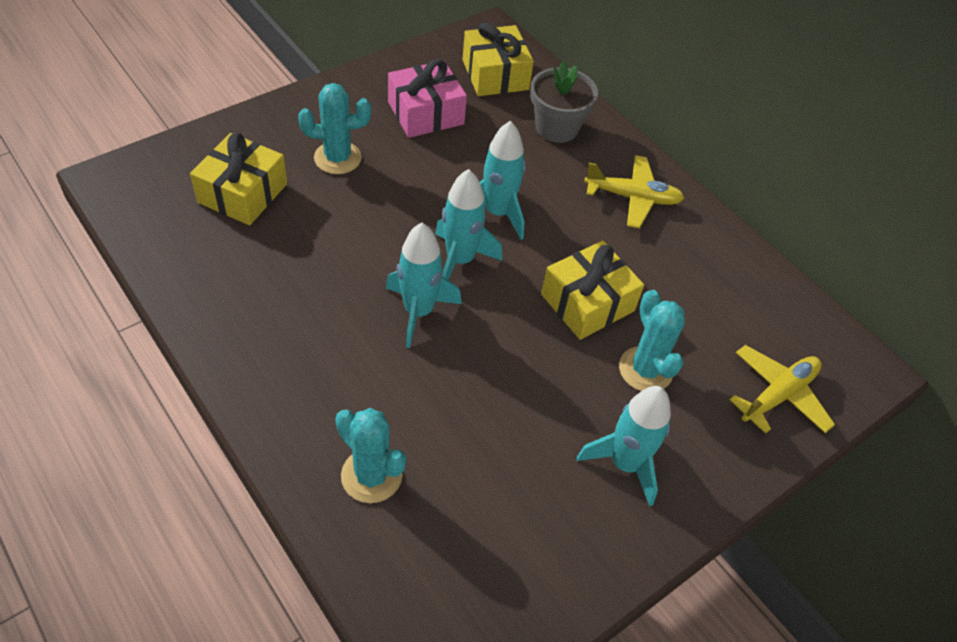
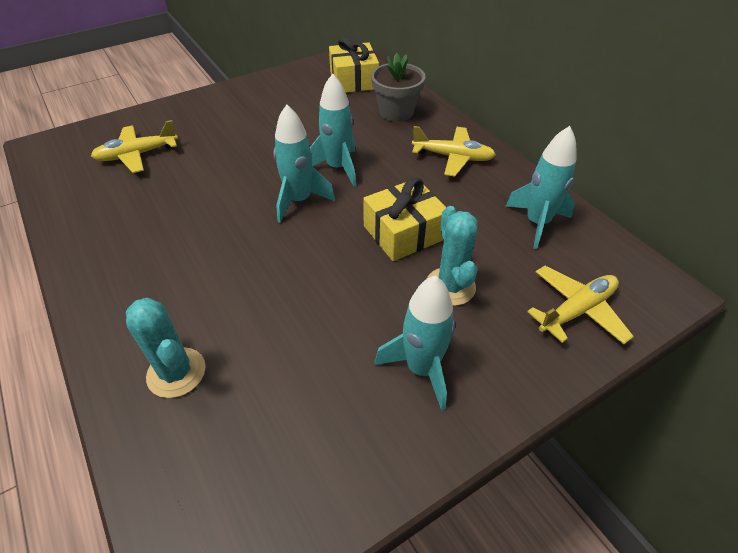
camera: 10 degrees right, 5 degrees down
(243, 193) = (137, 155): yellow gift -> yellow plane
(337, 158) = (218, 132): turquoise cactus -> none
(418, 312) = (255, 238): turquoise rocket -> turquoise rocket (537, 223)
(426, 113) = (295, 104): pink gift -> none

